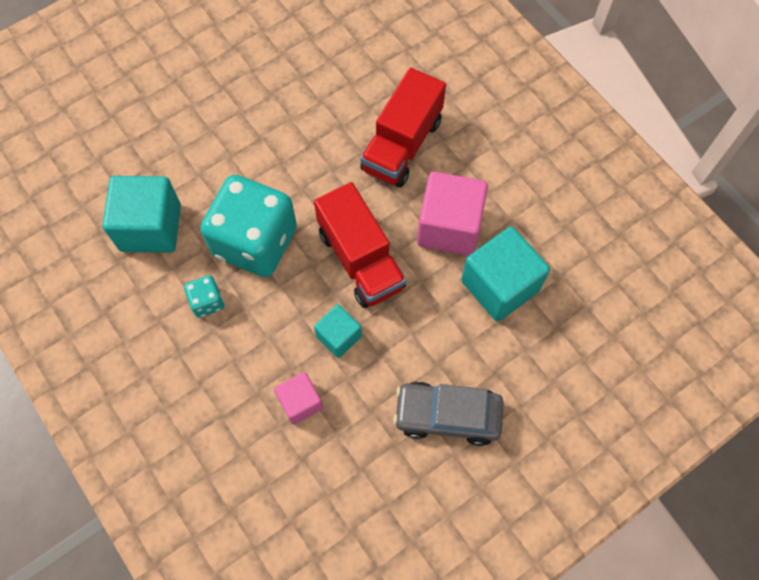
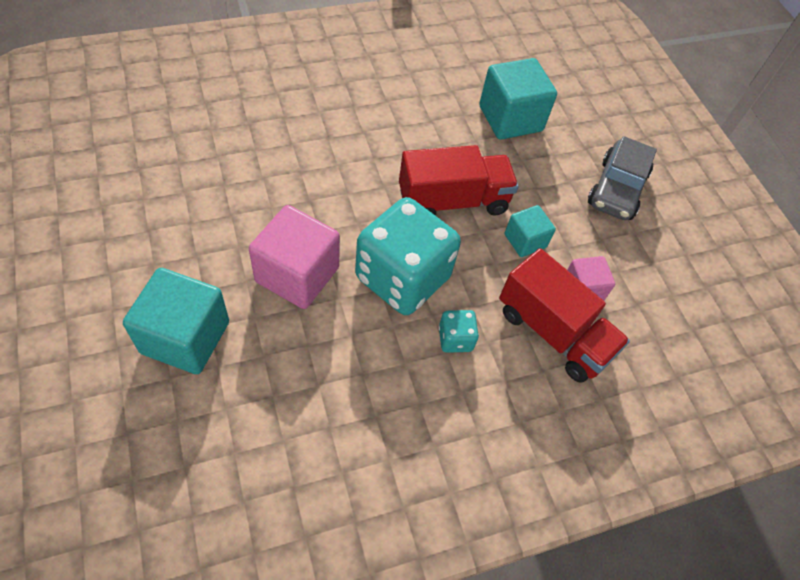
camera: 80 degrees left, 10 degrees down
(150, 227) = (345, 371): turquoise cube -> turquoise cube (185, 337)
(402, 145) = (346, 134): red truck -> red truck (553, 332)
(449, 227) = (443, 131): pink cube -> pink cube (297, 274)

